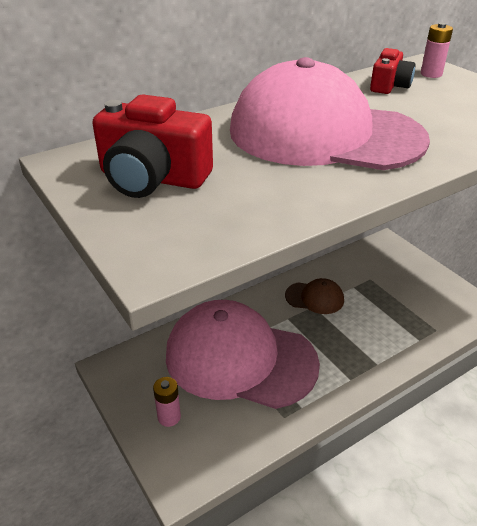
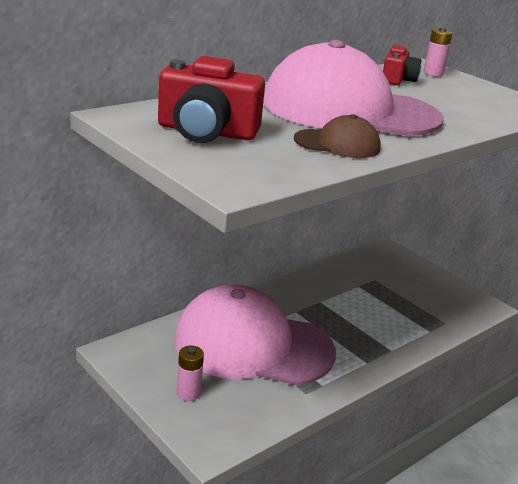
camera: 10 degrees left, 10 degrees down
(314, 298) = (321, 294): brown cap -> brown cap (337, 144)

